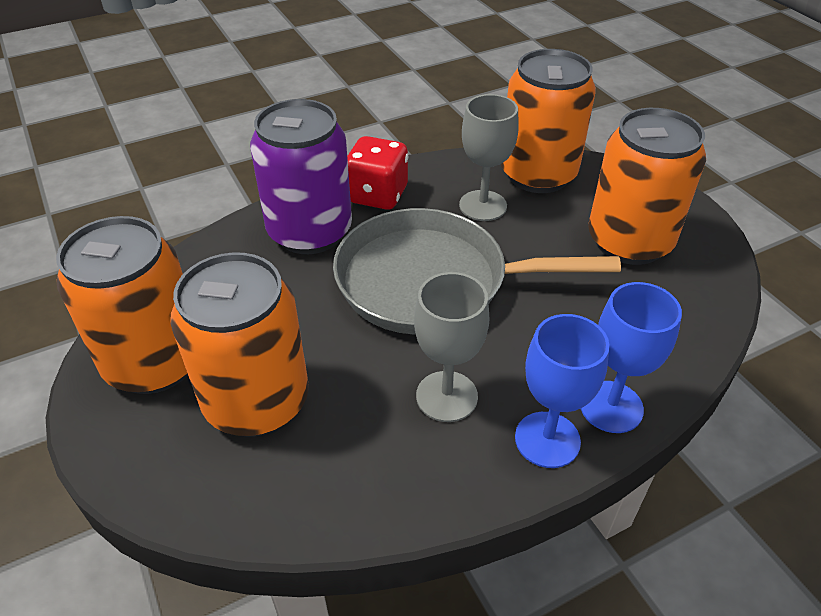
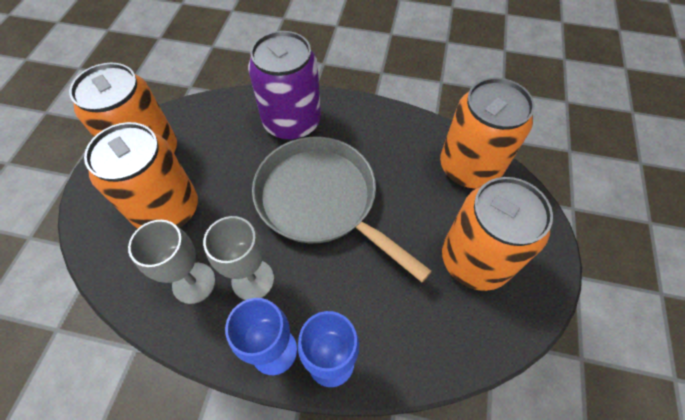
camera: 40 degrees right, 15 degrees up
(377, 195) = (353, 120): red dice -> none
(483, 206) = (407, 168): grey goblet -> grey goblet (194, 283)

